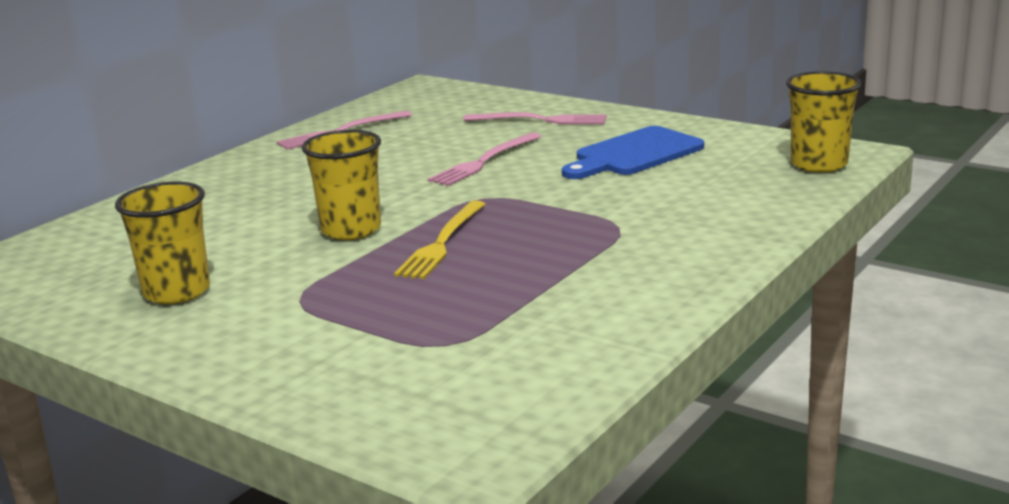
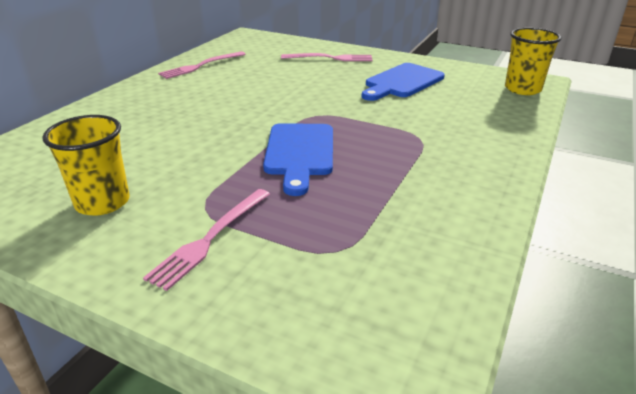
camera: 10 degrees left, 10 degrees up
(351, 230) = (229, 142): yellow cup -> none
(442, 243) = (299, 153): yellow fork -> blue cutting board
(484, 161) = (305, 87): pink fork -> pink fork (210, 238)

